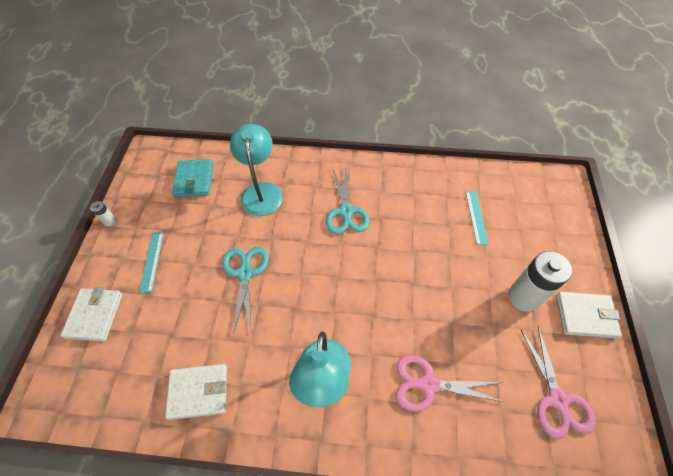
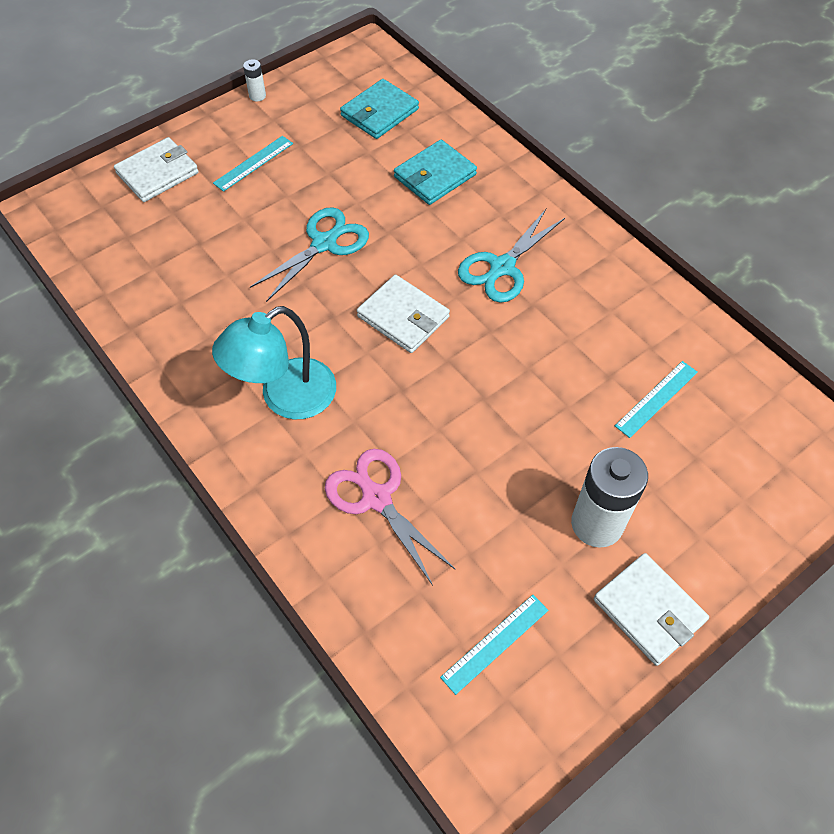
camera: 45 degrees right, 0 degrees up
(198, 392) = (169, 310): white wallet -> white wallet (403, 317)
(261, 191) = (435, 176): turquoise lamp -> turquoise wallet
(557, 399) = (495, 643): pink scissors -> turquoise ruler

